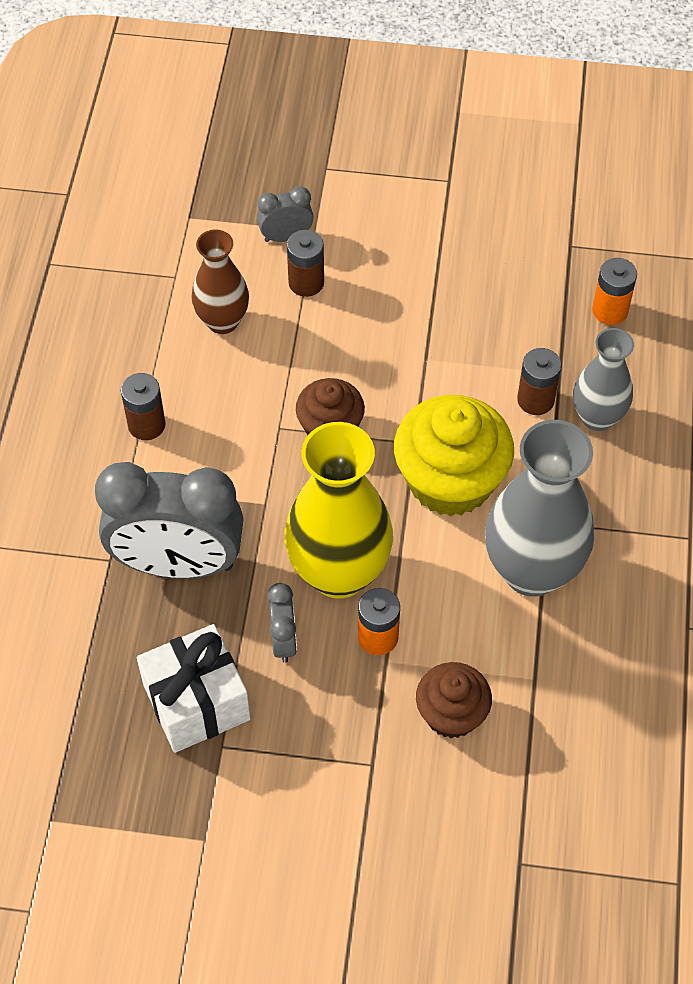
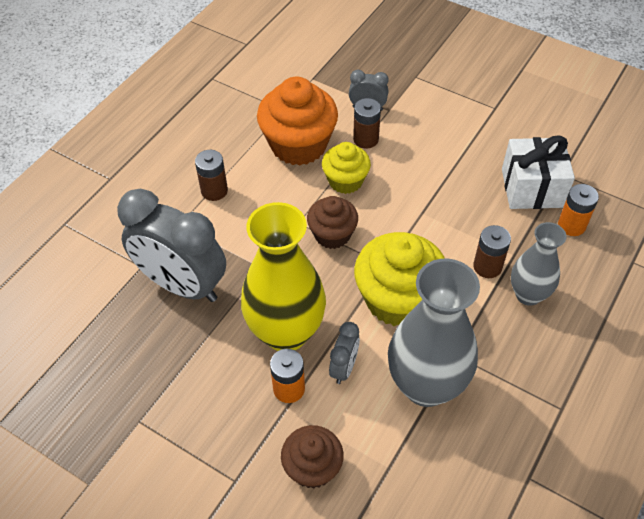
camera: 25 degrees right, 5 degrees down
(196, 702) = (140, 383): white gift -> white gift (532, 188)
(222, 321) = (298, 145): brown vase -> orange cupcake
(283, 640) = (222, 364): grey clock -> grey clock (344, 368)
(309, 350) = (345, 181): none -> yellow cupcake

